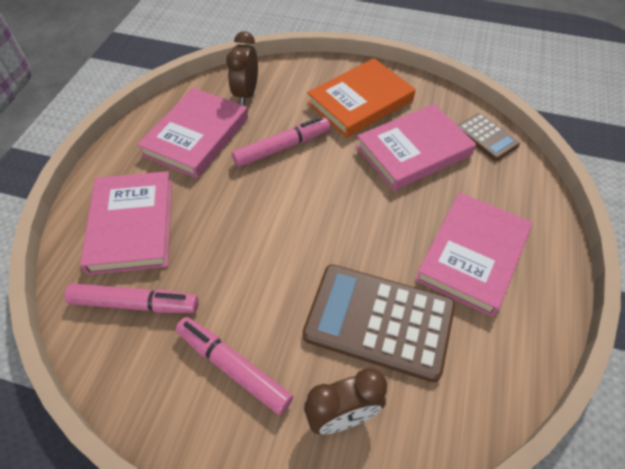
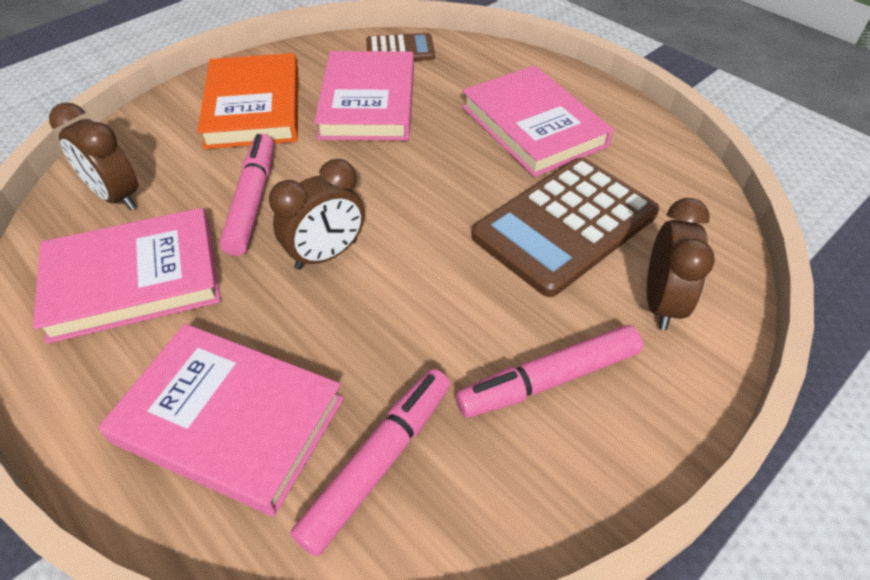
camera: 60 degrees left, 5 degrees down
(196, 136) = (134, 280): pink book -> pink book turned 75 degrees counterclockwise
(263, 203) = (326, 254): none -> brown clock

